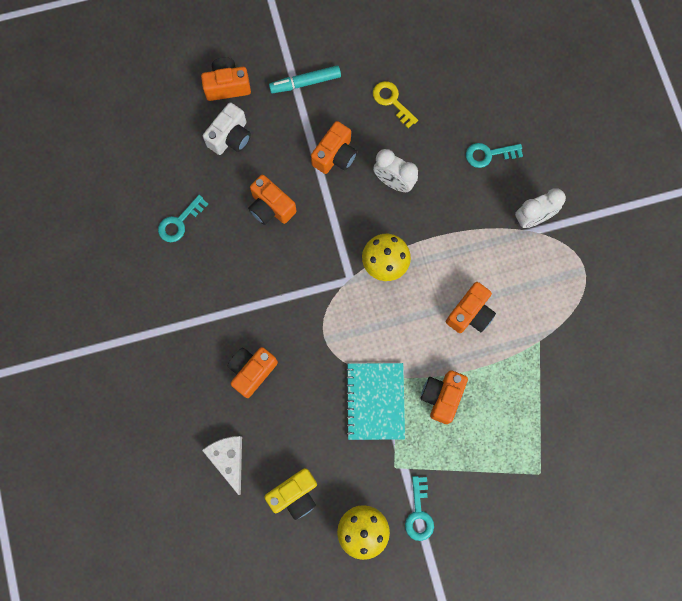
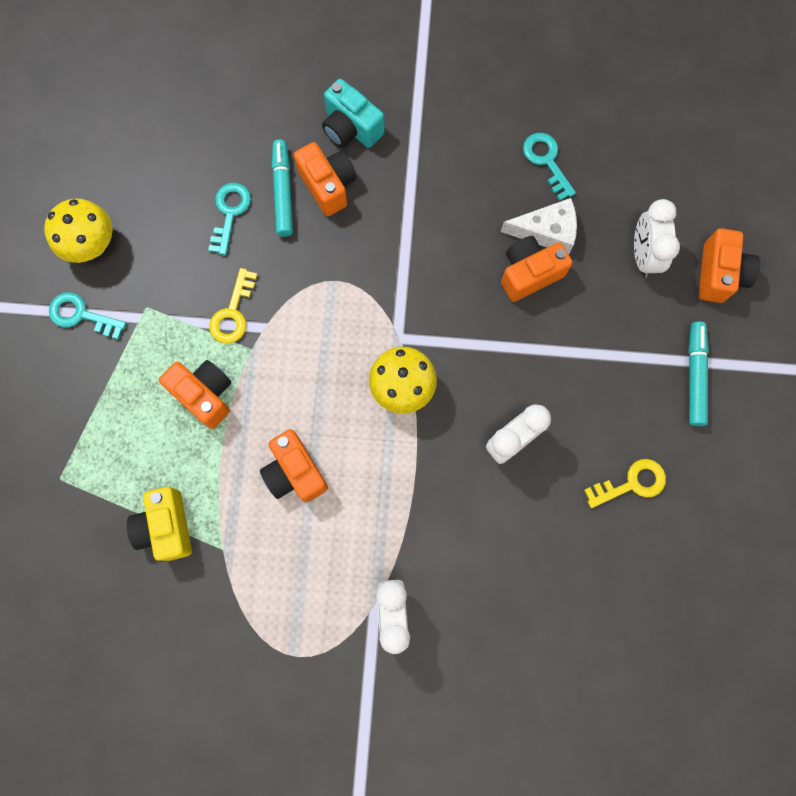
camera: 110 degrees right, 0 degrees up
(199, 372) = (351, 128): none -> turquoise camera
(228, 459) = (237, 129): white cheese -> white cheese (546, 231)
(230, 137) = (643, 255): white camera -> white clock
(268, 403) = (283, 192): none -> turquoise marker
(295, 494) = (166, 186): yellow camera -> yellow camera (166, 527)
(335, 155) = (574, 378): orange camera -> none
(375, 401) = (233, 313): turquoise notebook -> yellow key
(488, 154) = (508, 589): turquoise key -> turquoise key (230, 213)

